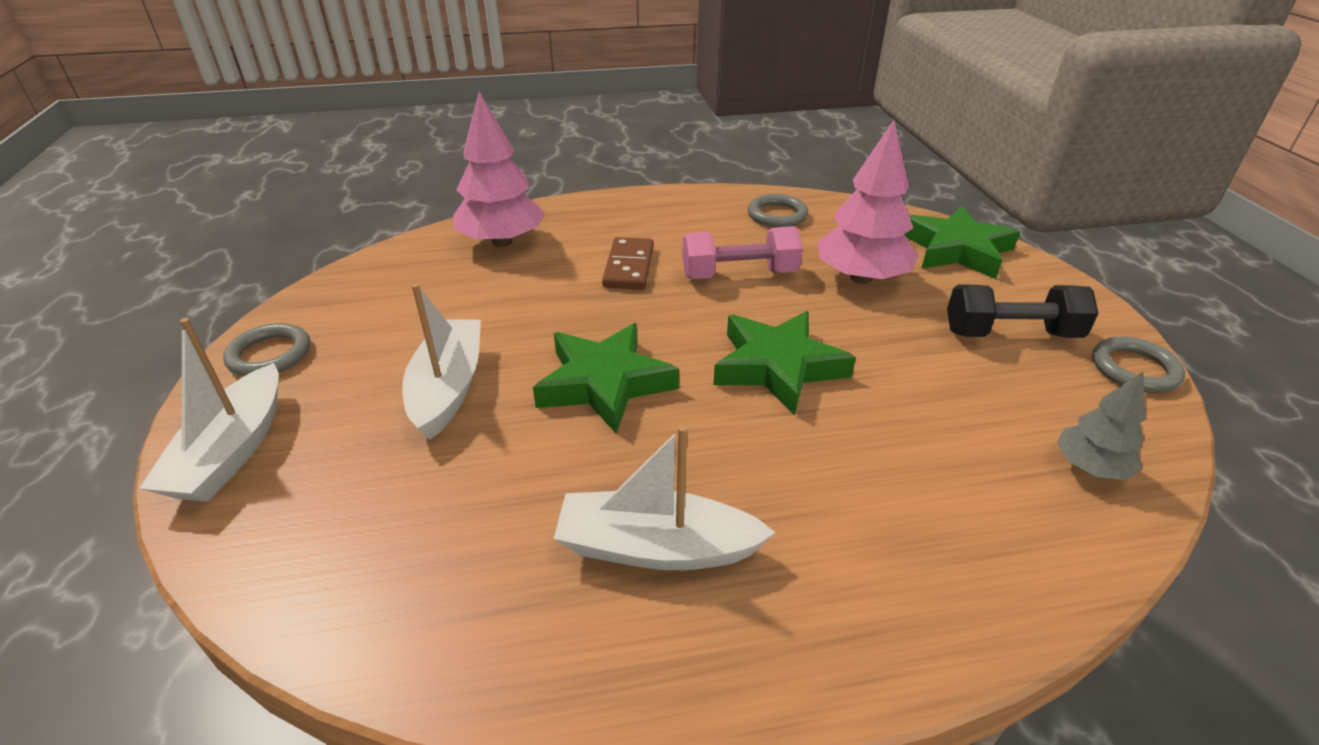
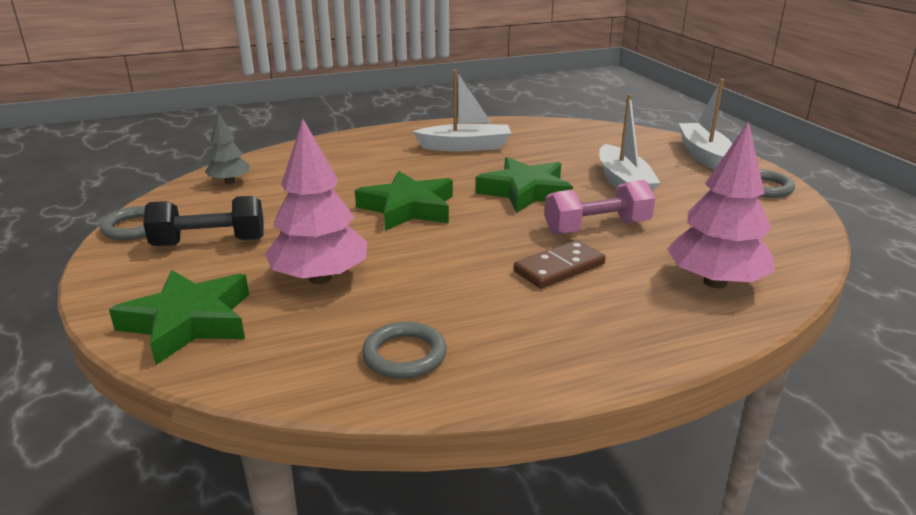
camera: 170 degrees right, 10 degrees down
(629, 267) = (559, 268): brown domino -> brown domino turned 60 degrees clockwise
(739, 274) = (445, 270): pink dumbbell -> pink dumbbell (597, 228)

